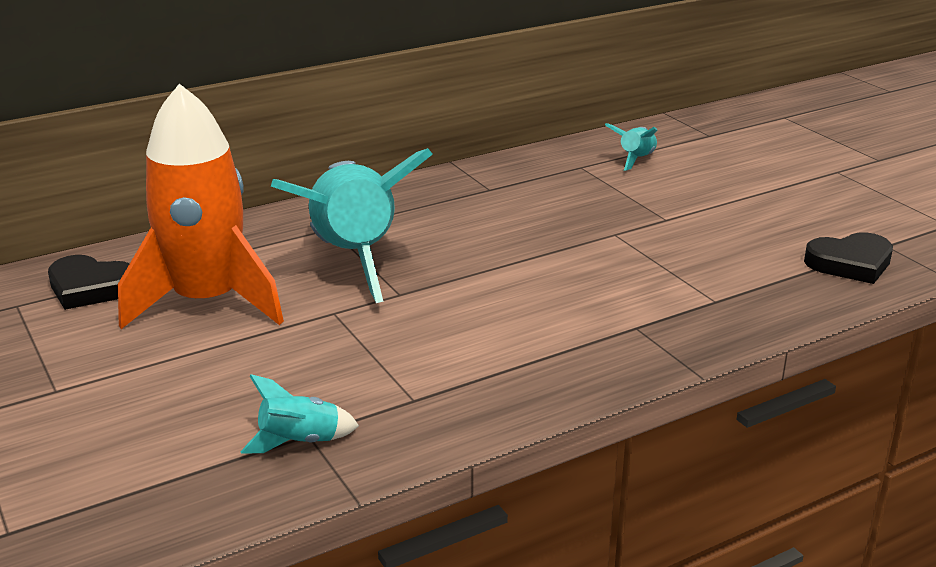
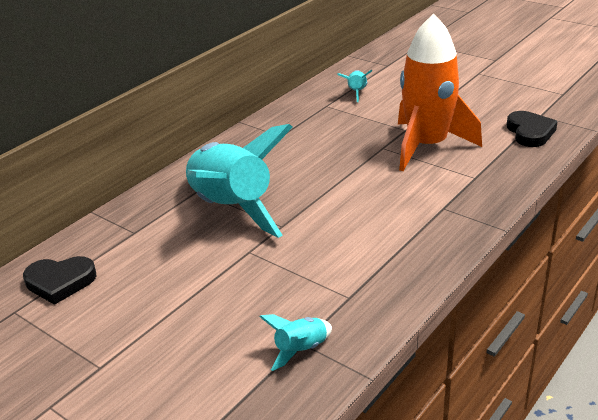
camera: 20 degrees left, 5 degrees up
(207, 302) = (155, 269): orange rocket -> orange rocket (427, 146)
(850, 263) = (530, 132): black heart -> black heart turned 60 degrees counterclockwise

